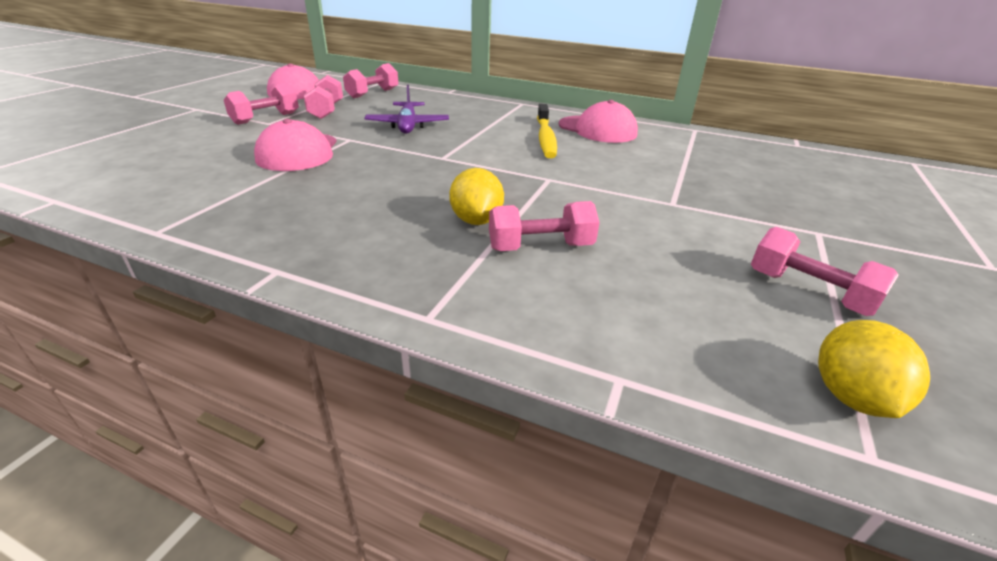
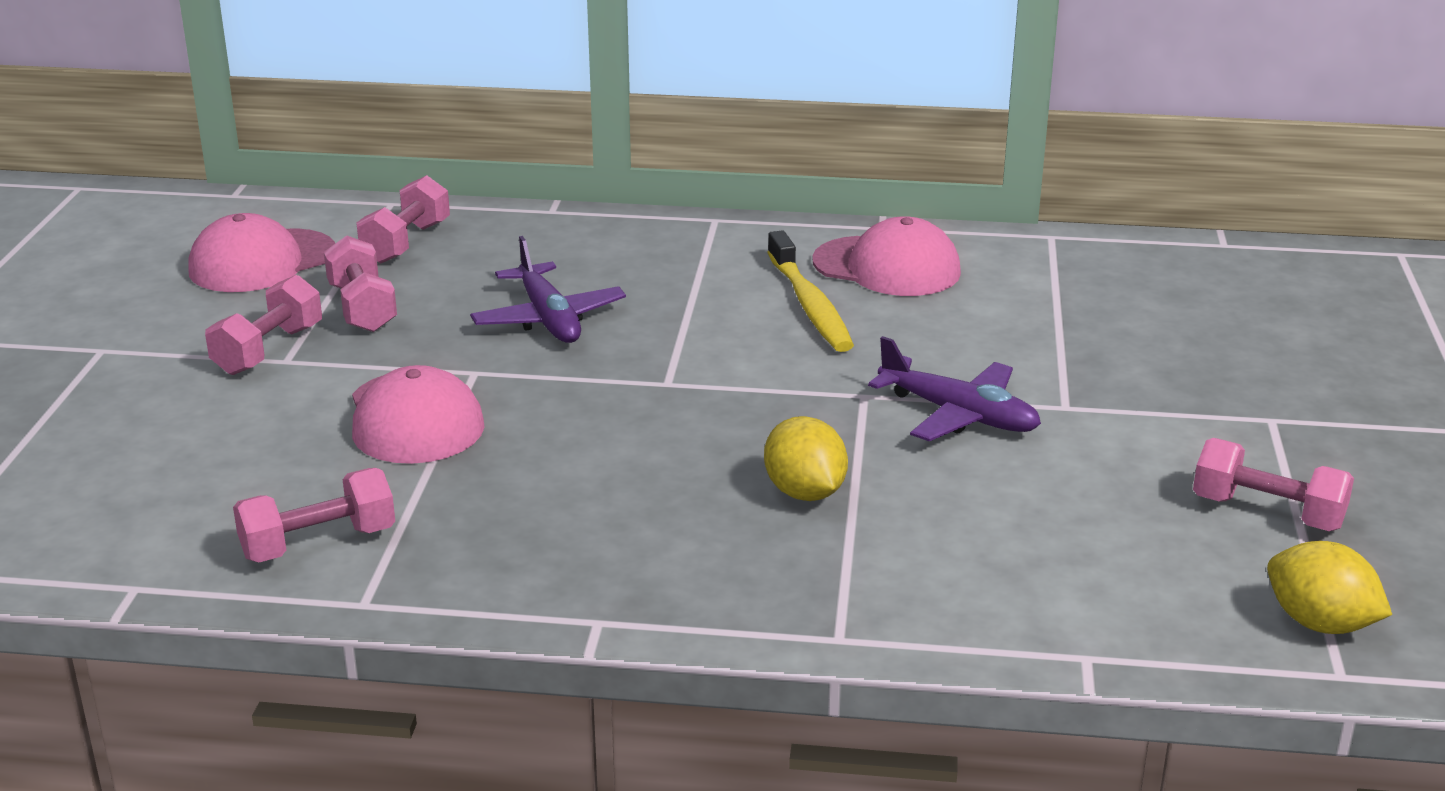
camera: 15 degrees left, 5 degrees down
(540, 247) = (917, 516): pink dumbbell -> pink dumbbell (318, 543)
(601, 197) = (959, 415): none -> purple plane
(851, 396) = (1319, 623): yellow lemon -> yellow lemon turned 45 degrees counterclockwise

